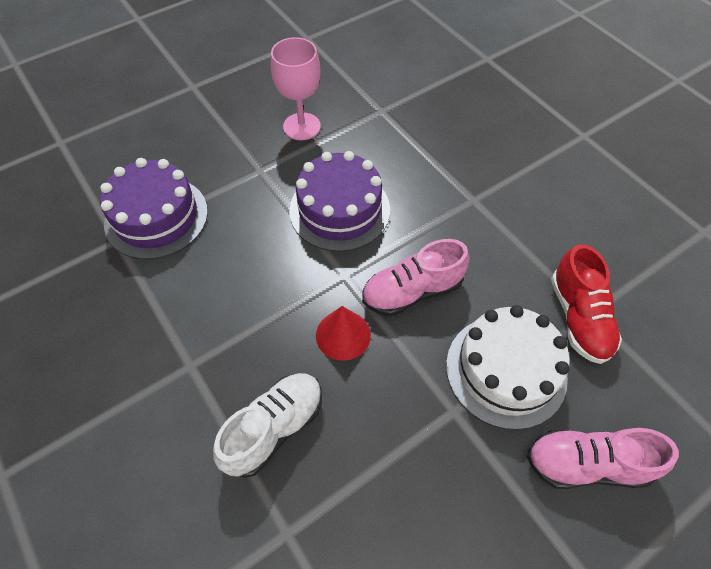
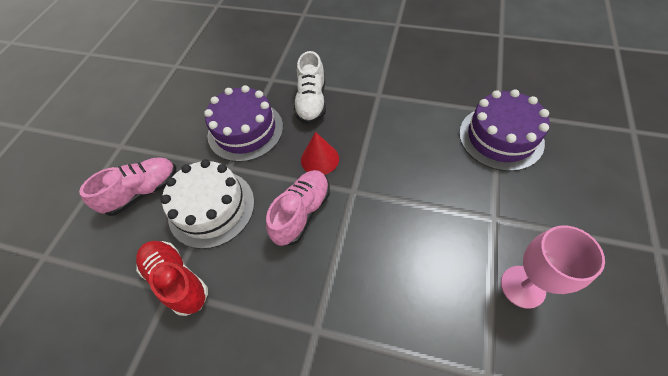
camera: 145 degrees right, 0 degrees up
(339, 210) = (404, 233): purple cake -> purple cake (245, 130)

